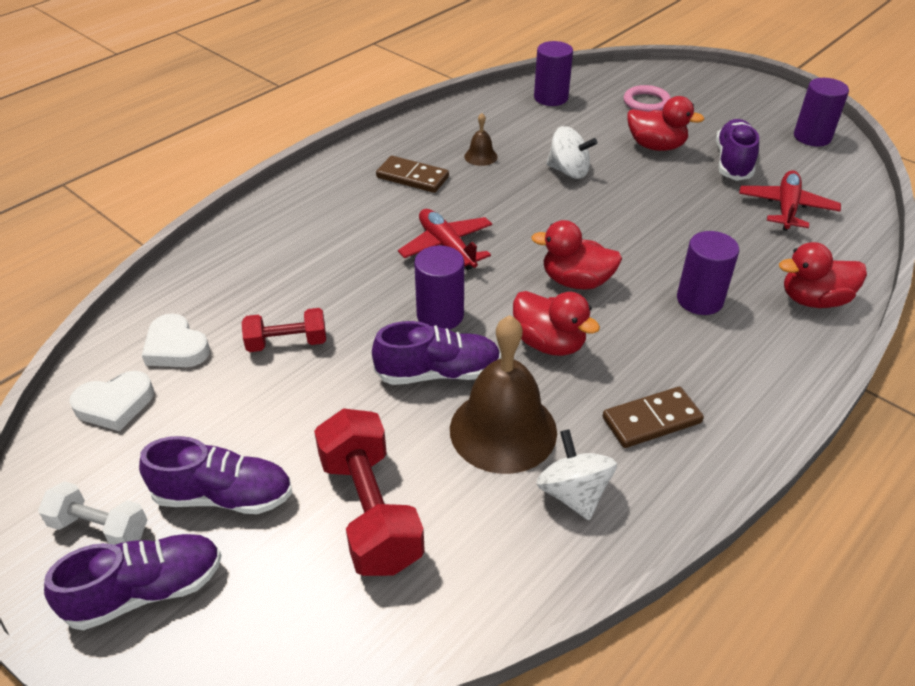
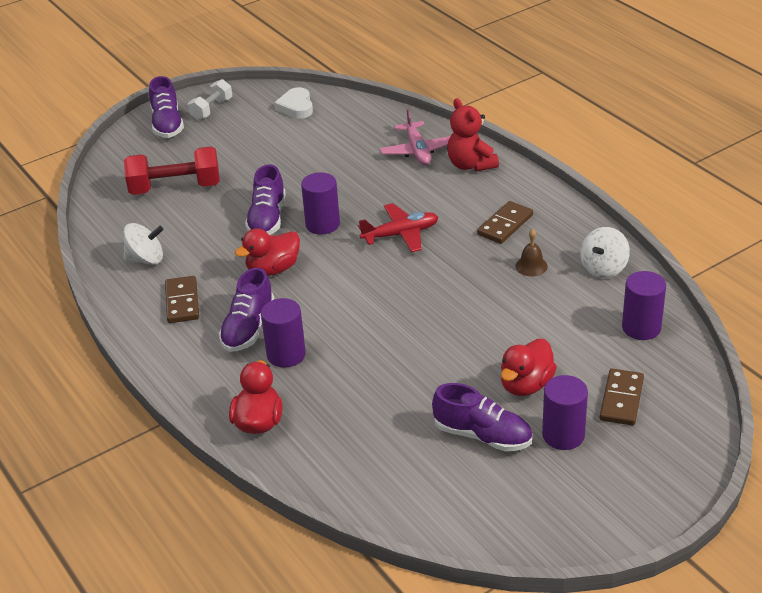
camera: 105 degrees right, 5 degrees down
(176, 347) = (336, 123): white heart -> none
(224, 496) = (211, 143): purple shoe -> purple shoe (248, 328)
(258, 257) = (417, 151): none -> pink plane
(287, 343) = (322, 162): red dumbbell -> none
(292, 211) = (471, 165): none -> red teddy bear
(503, 430) = (206, 239): brown bell -> none
(568, 171) = (493, 316): white spinning top -> white spinning top (603, 268)
(576, 281) = (334, 293): red duck -> none
(646, 102) = (621, 399): pink ring -> brown domino
(786, 208) = (391, 450): red plane -> none
(812, 137) = (520, 520): purple cylinder -> purple cylinder (563, 435)

